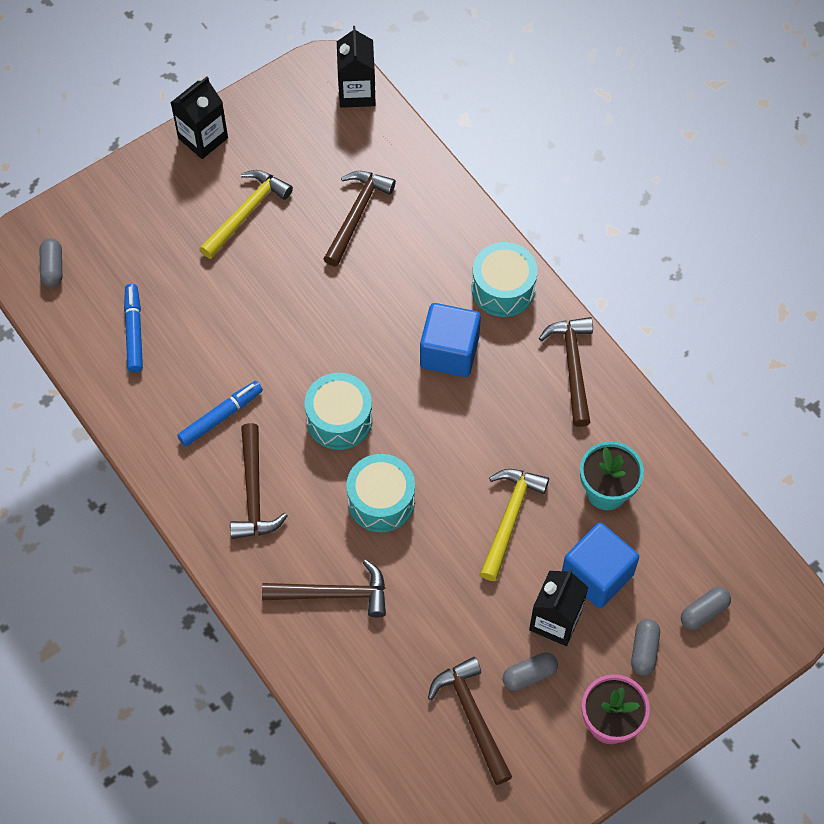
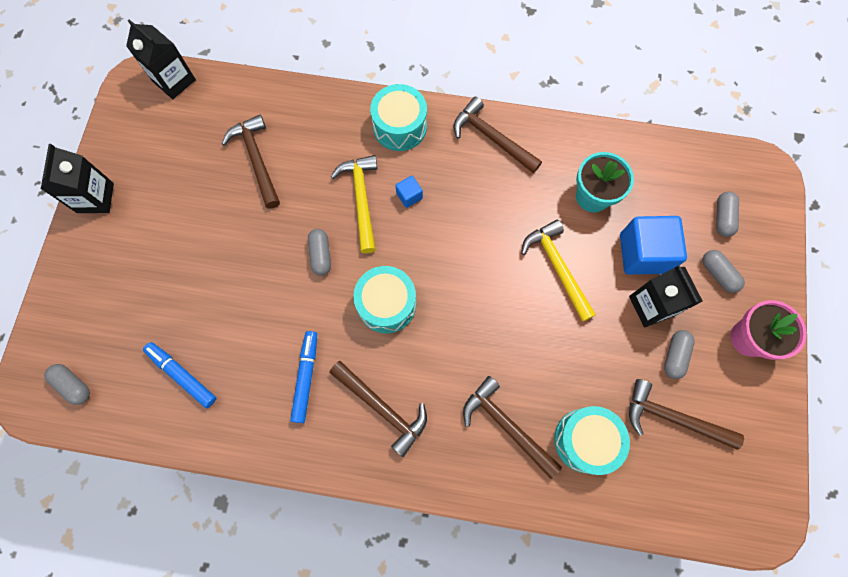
camera: 45 degrees left, 10 degrees up
(247, 212) = (179, 222): yellow hammer -> yellow hammer (361, 199)
(328, 335) = (321, 255): none -> grey capsule
(334, 594) = (506, 425): brown hammer -> brown hammer turned 90 degrees counterclockwise
(381, 501) = (469, 332): turquoise drum -> turquoise drum (585, 440)
(449, 352) = (409, 196): blue cube -> blue cube, size x0.46

